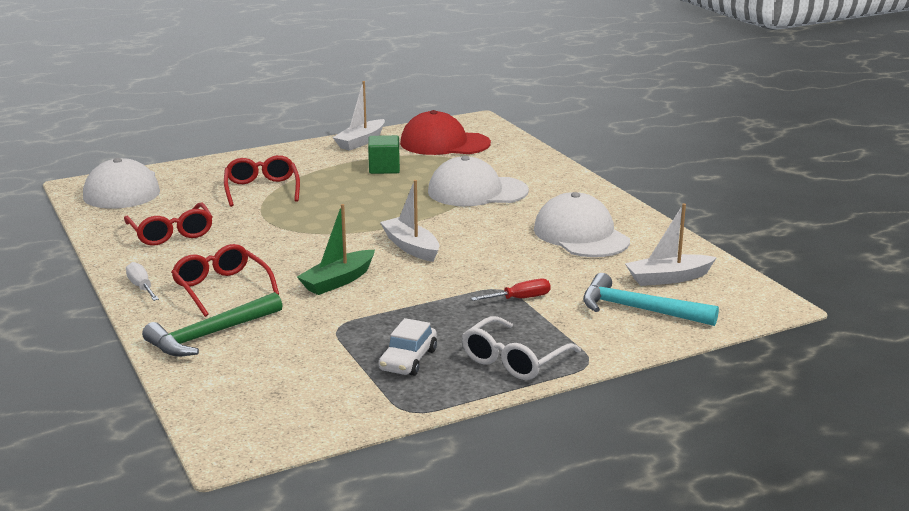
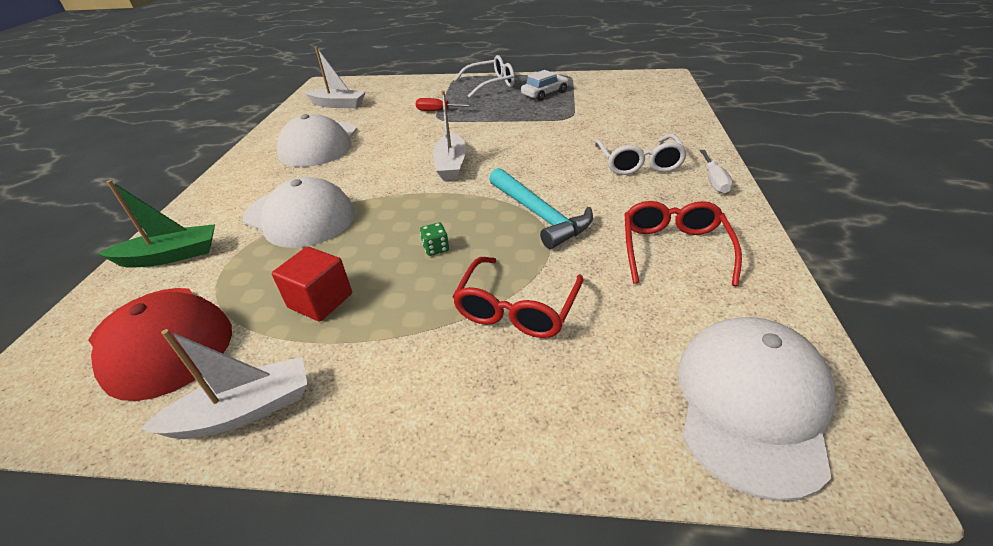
camera: 145 degrees left, 15 degrees up
(210, 335) = (660, 129): green hammer -> none
(221, 288) = (638, 163): red glasses -> white glasses
(338, 281) = (539, 148): green boat -> green boat (170, 256)
(345, 199) = (436, 248): none -> green dice
(384, 168) = (320, 300): green cube -> red cube
(638, 309) = (388, 93): turquoise hammer -> turquoise hammer (539, 215)

